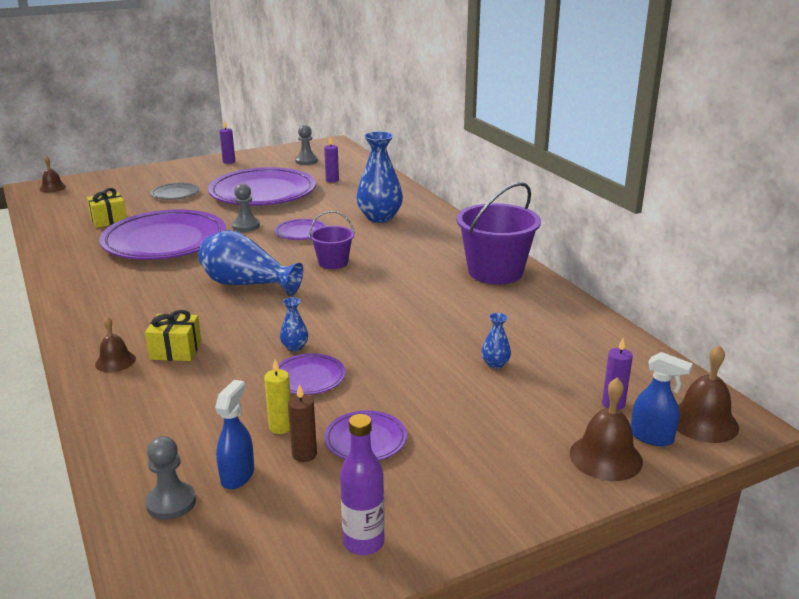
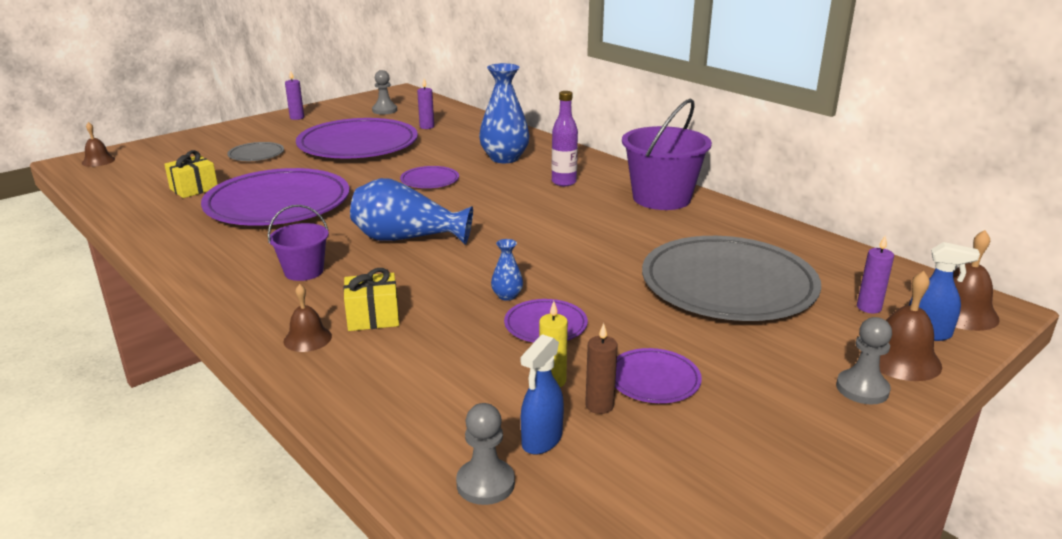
camera: 15 degrees left, 0 degrees up
(238, 475) = (541, 440): blue spray bottle -> blue spray bottle turned 150 degrees counterclockwise
(246, 226) = (363, 180): grey pawn -> grey pawn (862, 389)
(333, 262) = (487, 207): purple bucket -> purple bucket (304, 271)
(363, 542) = (731, 486): purple bottle -> purple bottle (564, 182)
(495, 364) = (728, 285): blue vase -> grey plate

